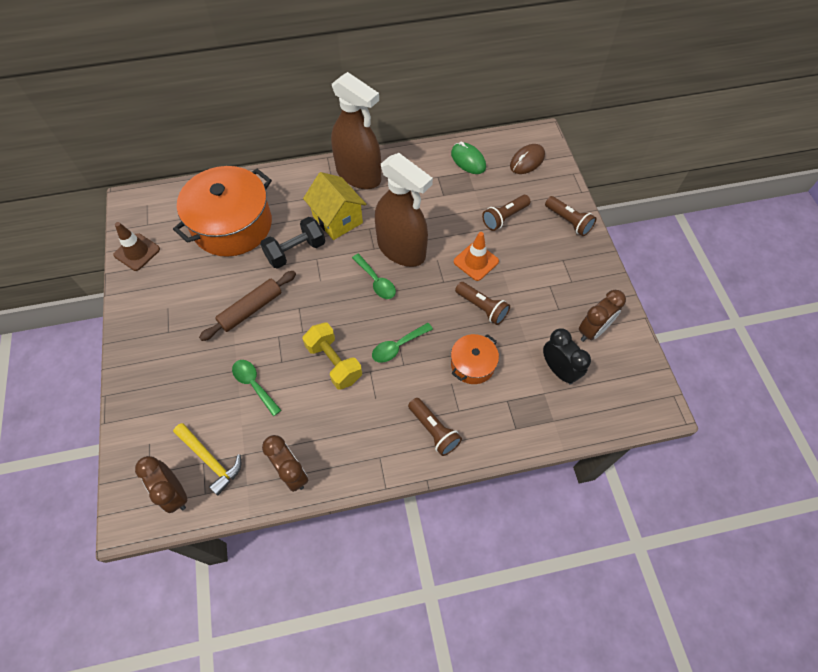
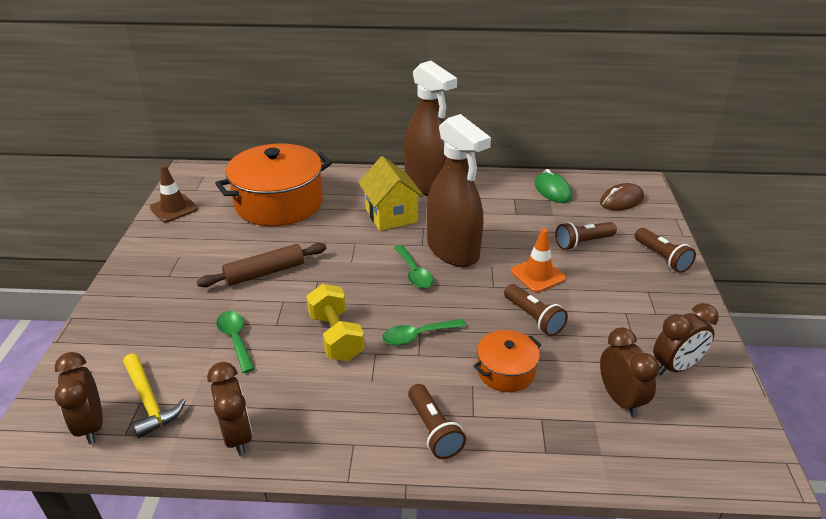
camera: 15 degrees right, 25 degrees down
(295, 251) = (335, 233): black dumbbell -> none
(558, 370) = (620, 399): black clock -> brown clock

